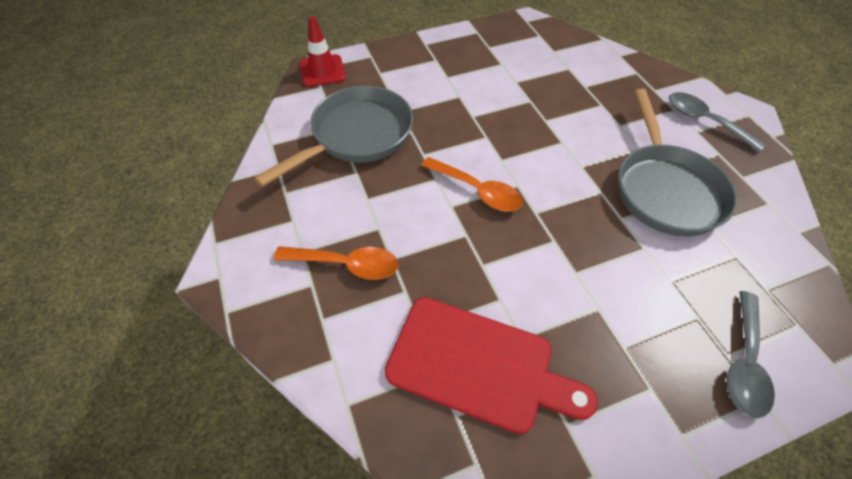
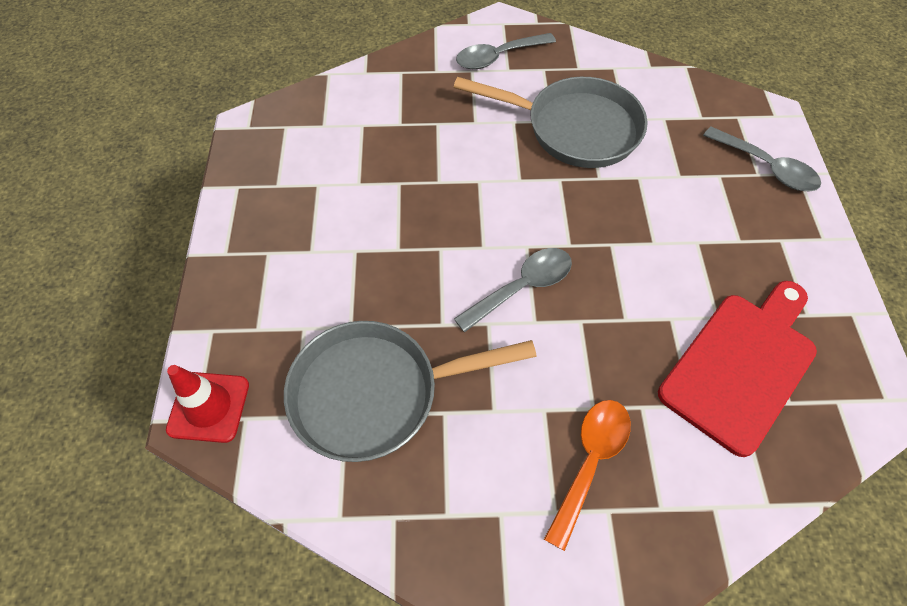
camera: 70 degrees left, 5 degrees up
(357, 136) = (375, 393): grey pan -> grey pan turned 75 degrees counterclockwise
(477, 191) = (522, 287): orange spoon -> grey spoon

